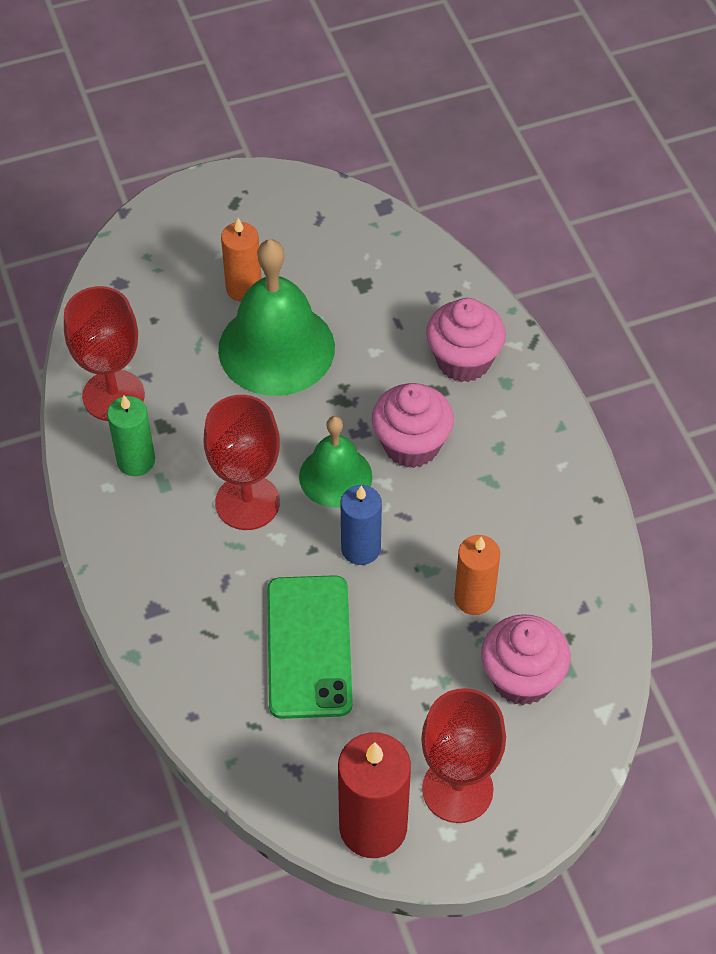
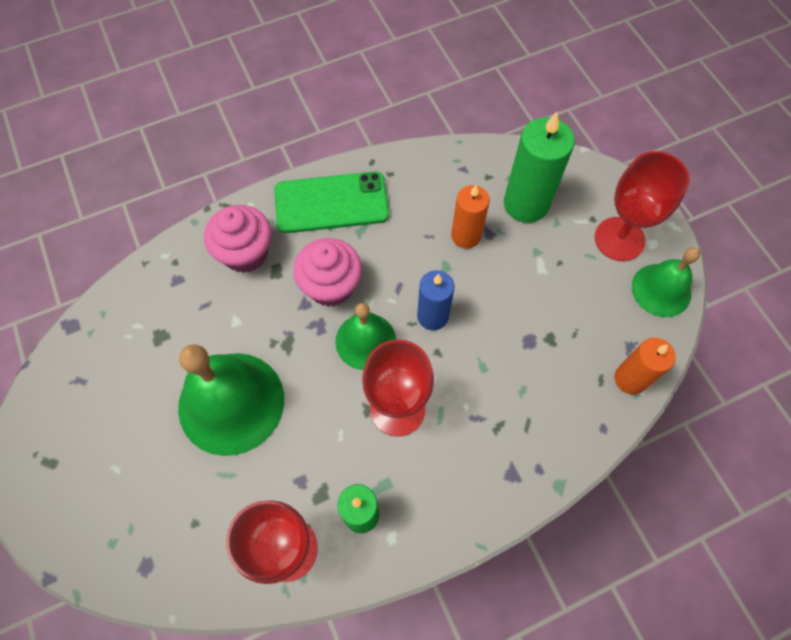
camera: 95 degrees left, 10 degrees up
(244, 288) = (159, 440): orange candle -> orange candle (630, 379)
(309, 647) = (526, 346): green phone -> green phone (331, 203)
(373, 827) = (661, 290): red candle -> green bell
(521, 678) = (526, 204): pink cupcake -> green candle

